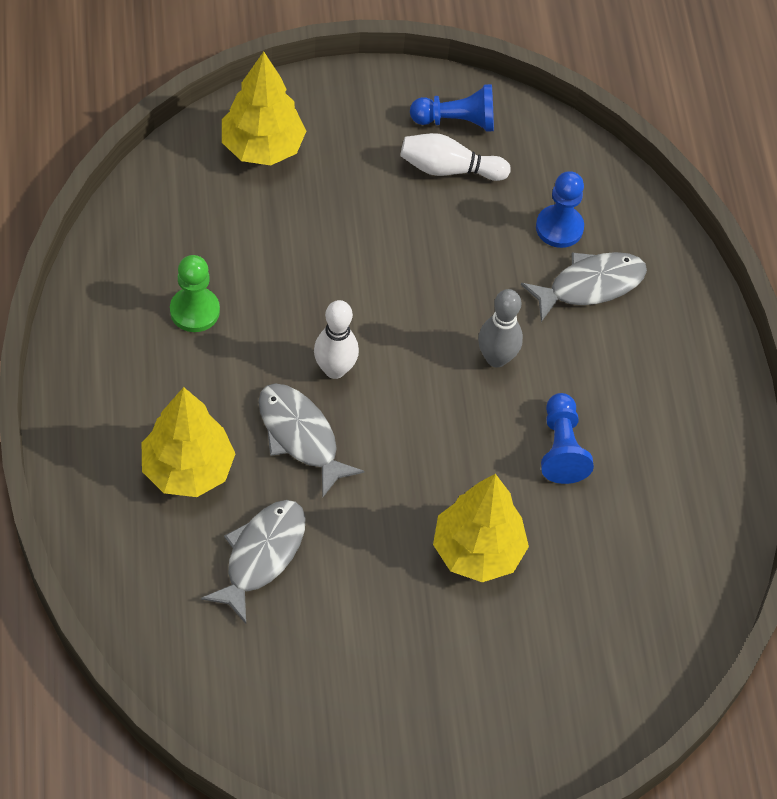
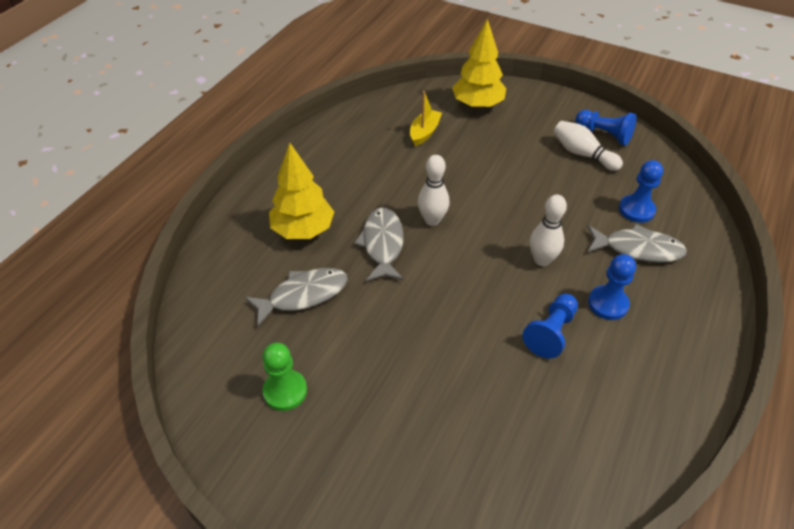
camera: 40 degrees right, 10 degrees down
(194, 311) = (376, 159): green pawn -> green pawn (285, 391)
(225, 233) = (424, 132): none -> yellow boat
(477, 551) = (443, 365): yellow tree -> none
(496, 358) = (542, 260): grey bowling pin -> white bowling pin
(598, 378) = (608, 304): none -> blue pawn

